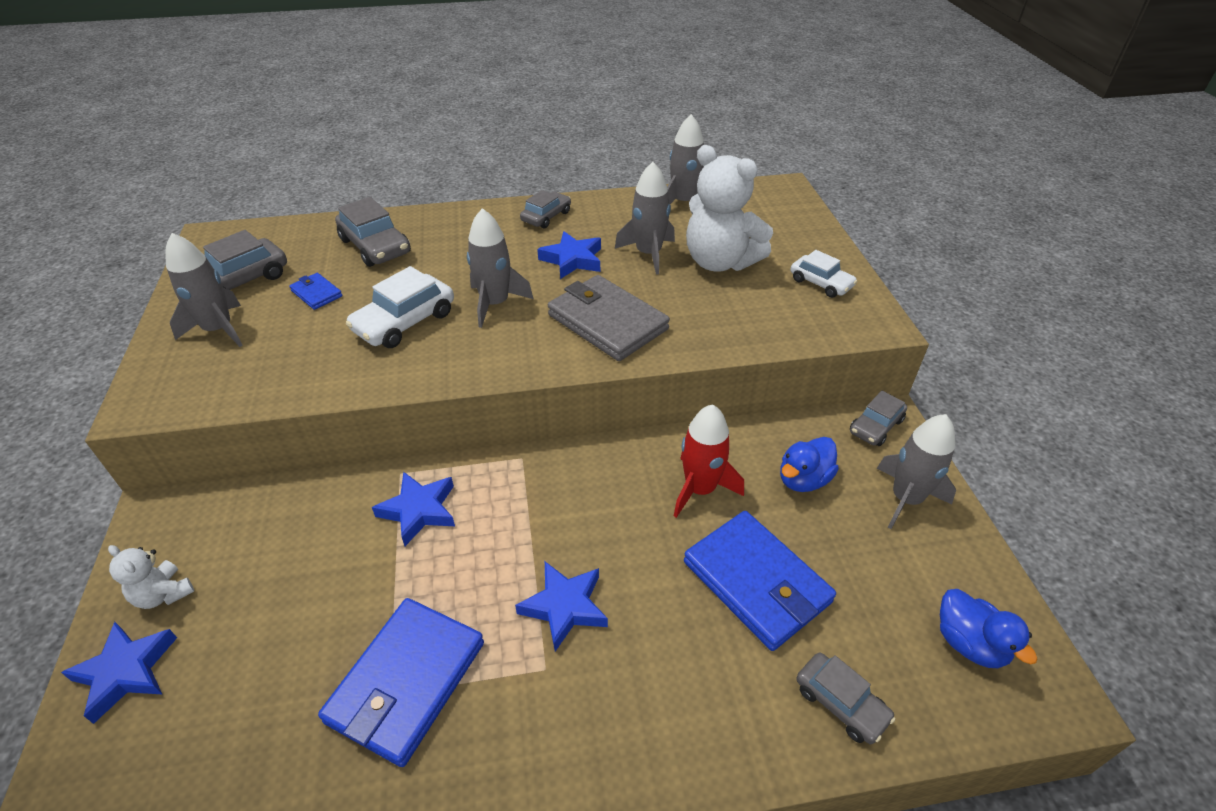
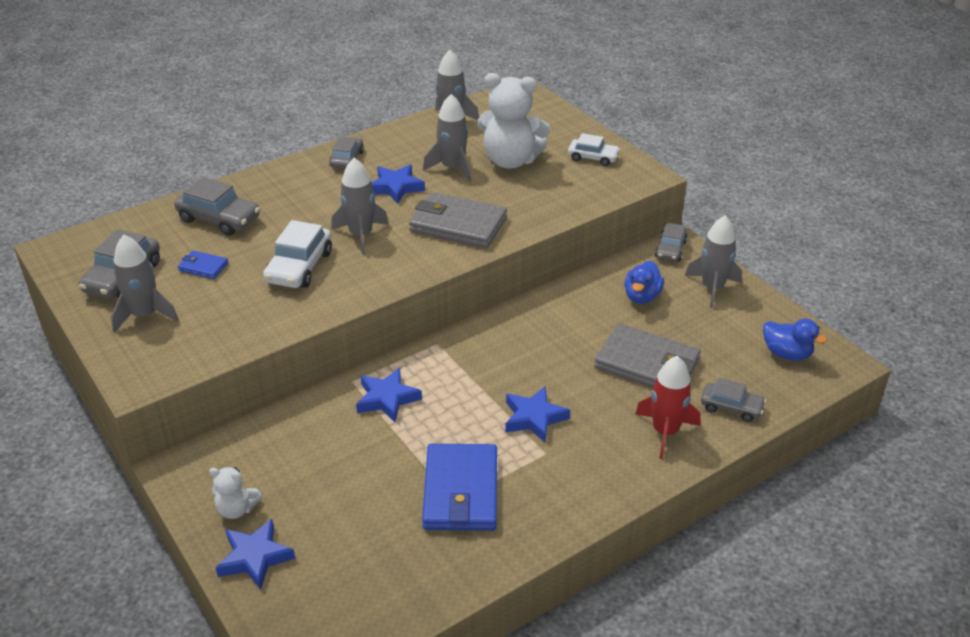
camera: 25 degrees left, 5 degrees down
(700, 489) = (577, 323): red rocket -> red rocket (665, 432)
(756, 582) = (647, 364): blue wallet -> grey wallet

